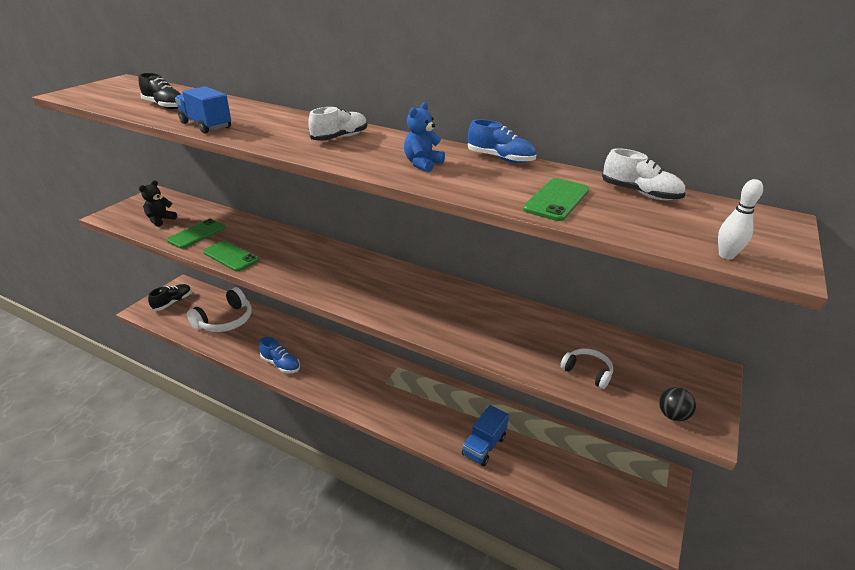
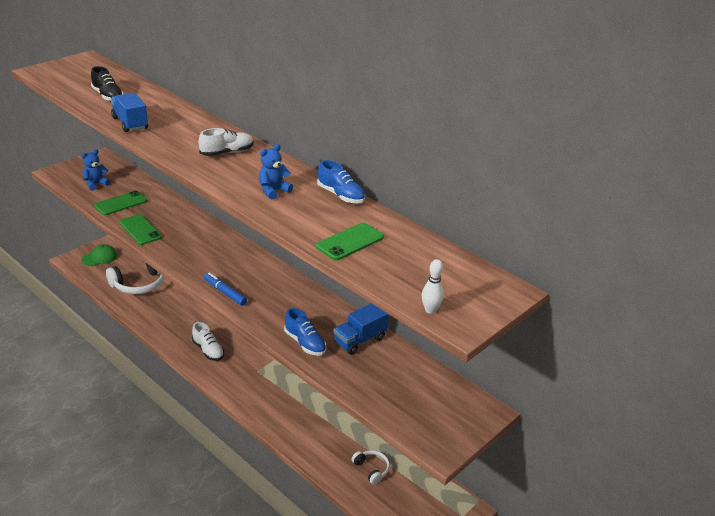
camera: 15 degrees right, 0 degrees up
(160, 220) = (95, 184): black teddy bear -> blue teddy bear
(172, 302) = (99, 257): black shoe -> green cap
(281, 364) = (172, 334): blue shoe -> blue shoe (305, 343)
(359, 303) = (225, 292): none -> blue marker
(484, 446) = (317, 444): blue truck -> blue truck (359, 340)
(587, 372) = (378, 388): white headphones -> white headphones (371, 469)
(640, 193) = (423, 248): white shoe -> white shoe (208, 350)
(672, 415) = (422, 435): black ball -> none

